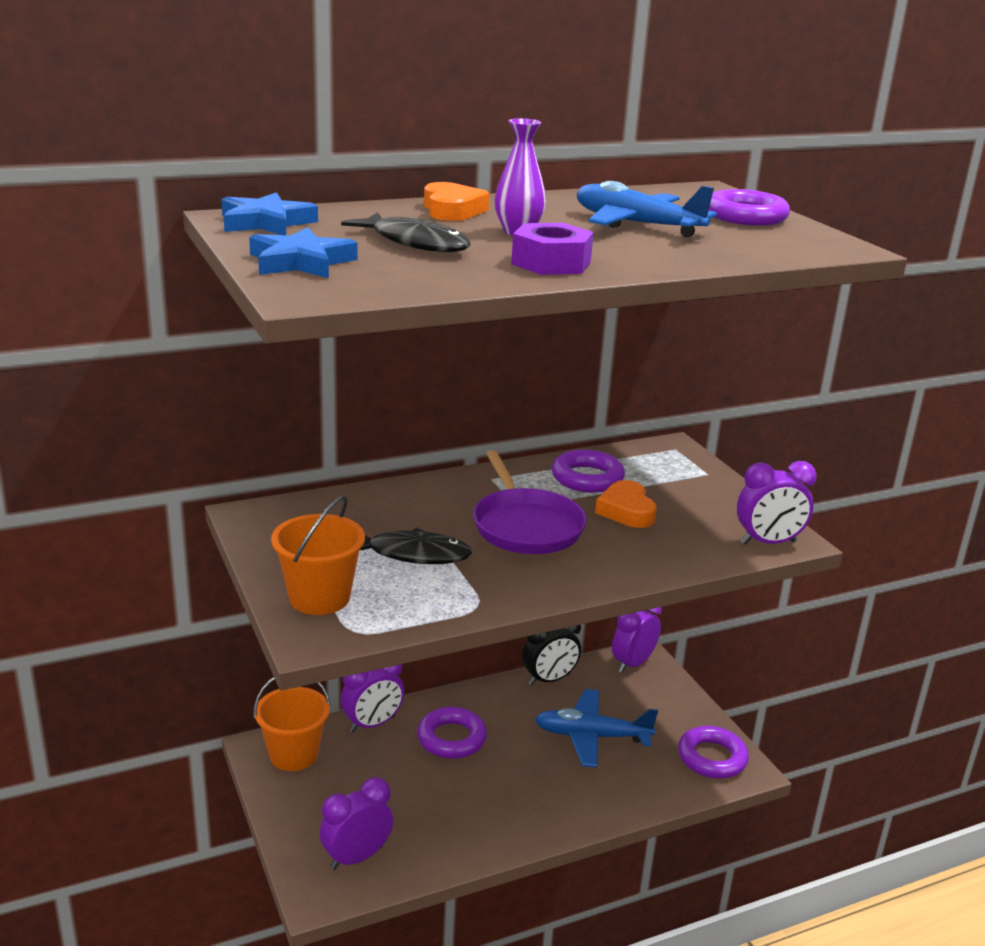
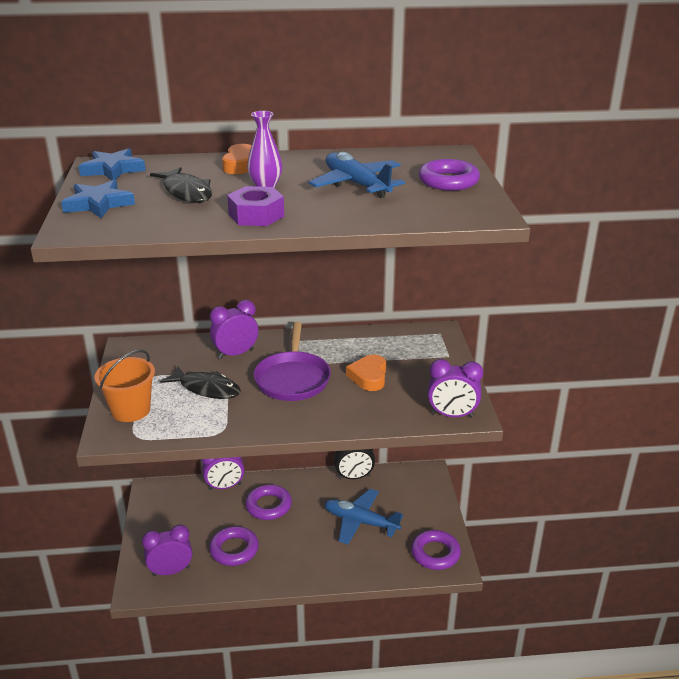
camera: 20 degrees right, 5 degrees up
(293, 754) = (168, 497): orange bucket -> none
(587, 478) = (360, 348): purple ring -> purple ring (234, 549)
(633, 663) = (418, 476): purple clock -> purple clock (236, 354)

